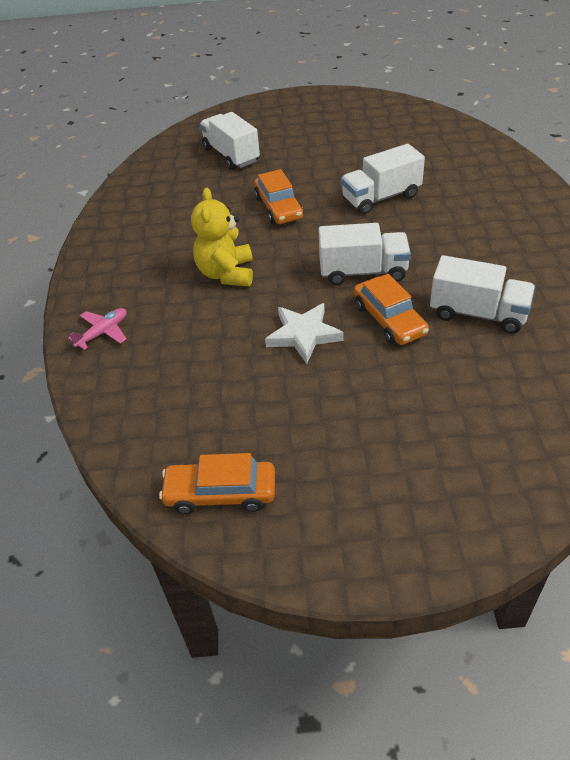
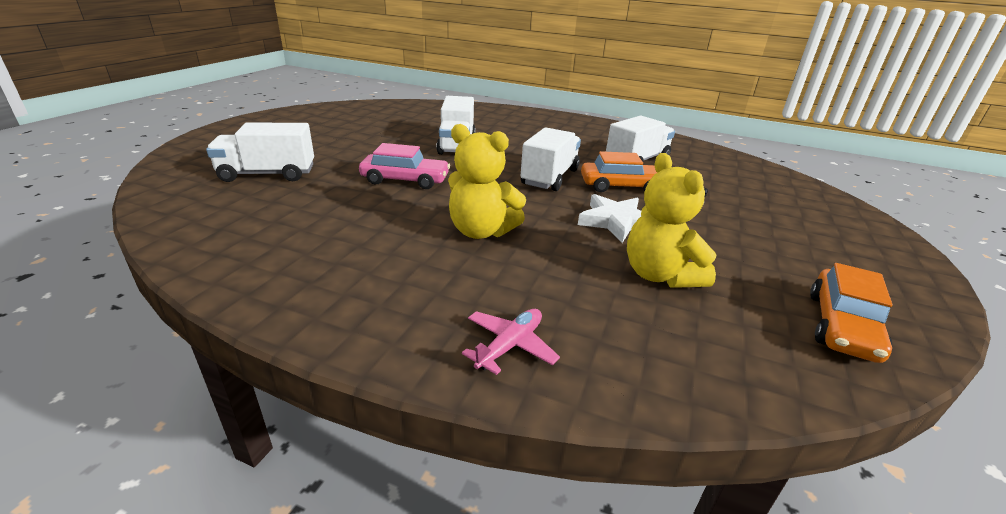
camera: 70 degrees left, 15 degrees down
(103, 332) = (509, 346): pink plane -> pink plane turned 60 degrees clockwise
(228, 378) = (660, 275): none -> yellow teddy bear
(278, 207) = (405, 180): orange car -> pink car

